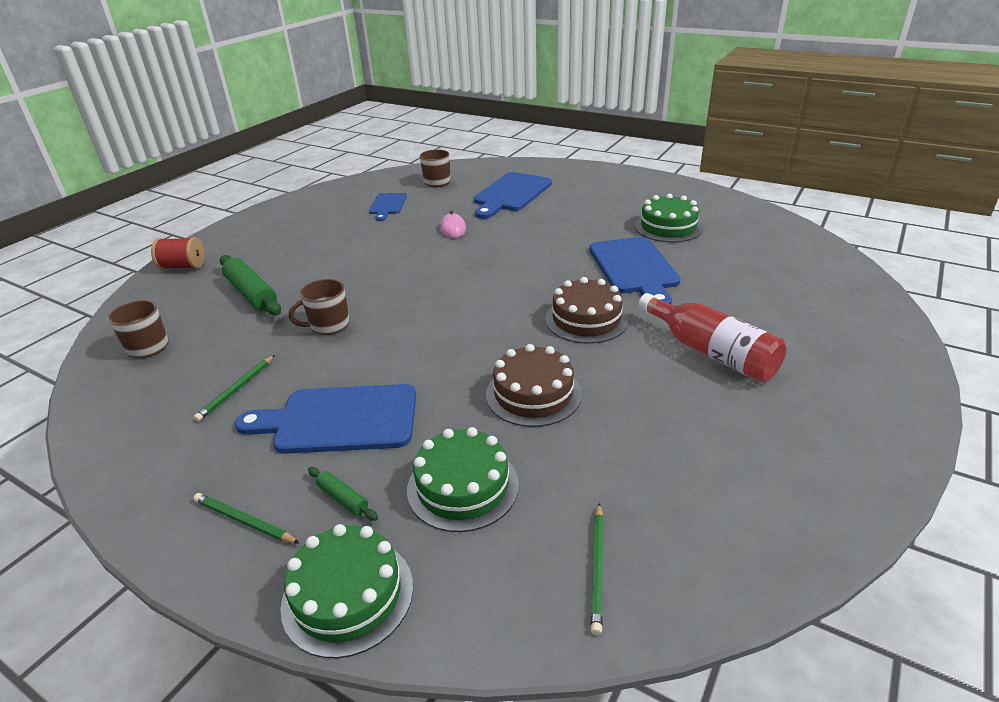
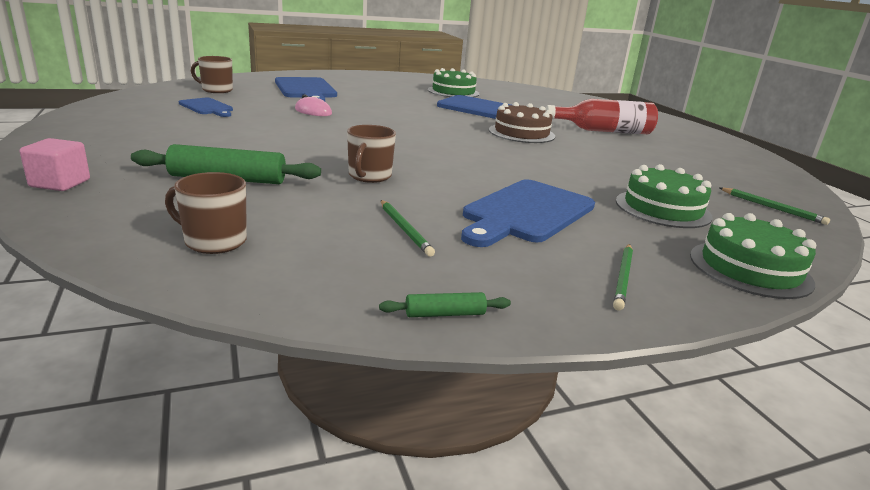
camera: 55 degrees left, 10 degrees down
(183, 266) = (60, 183): red spool -> pink cube
(244, 521) = (623, 278): green pencil -> green pencil turned 45 degrees counterclockwise
(343, 498) = (634, 240): green rolling pin -> green rolling pin (445, 314)
(533, 394) = (584, 166): brown cake -> none

